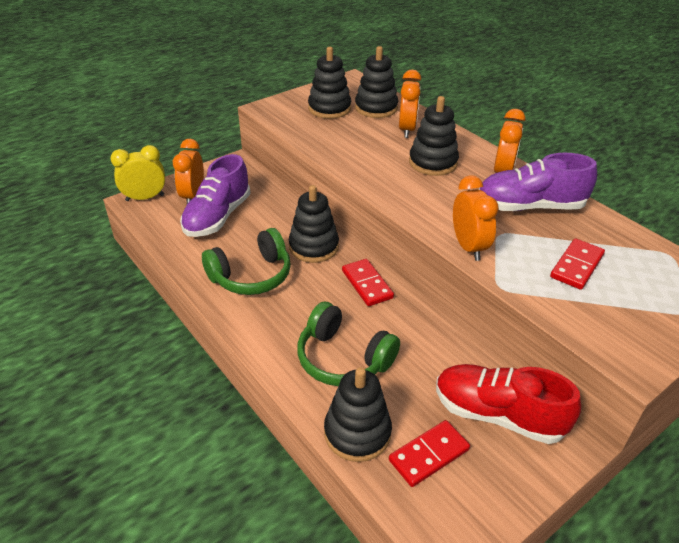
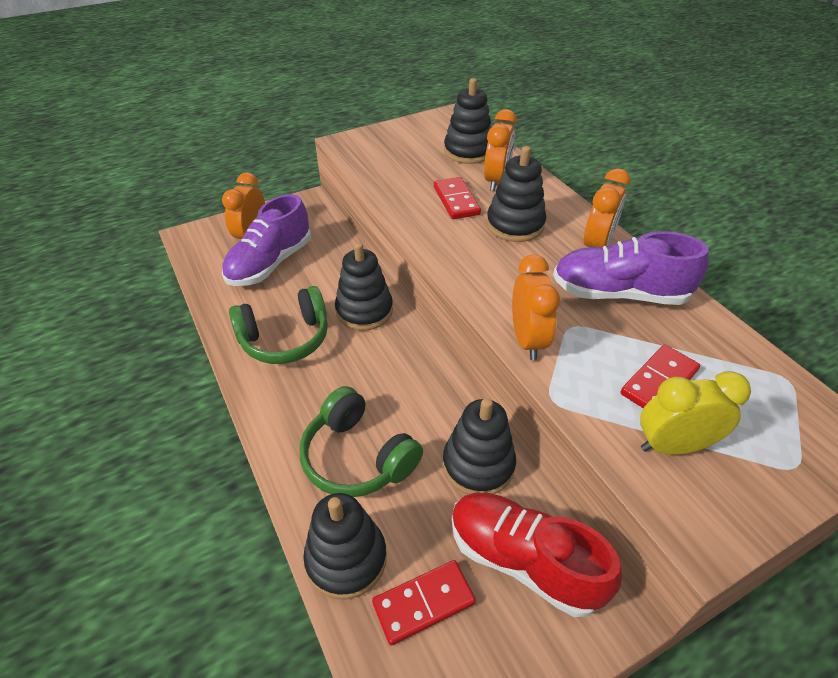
camera: 10 degrees right, 5 degrees up
(145, 198) = (201, 233): yellow clock -> yellow clock (673, 446)
(329, 108) = (415, 148): black stacking toy -> black stacking toy (478, 465)
(367, 284) = (411, 364): red domino -> red domino (456, 201)

